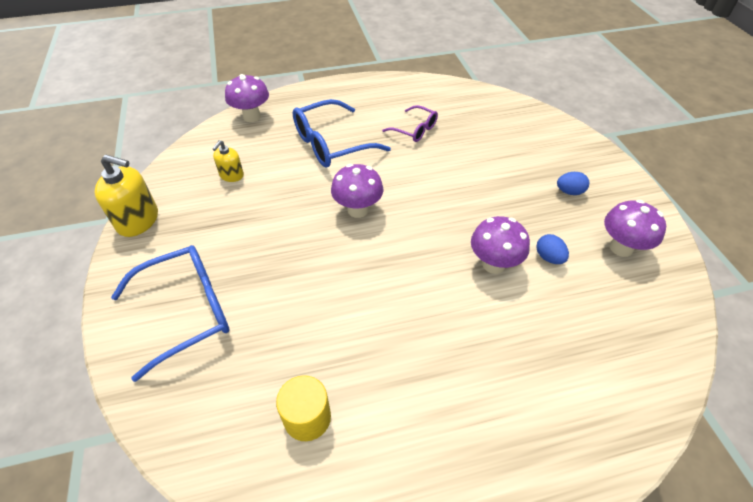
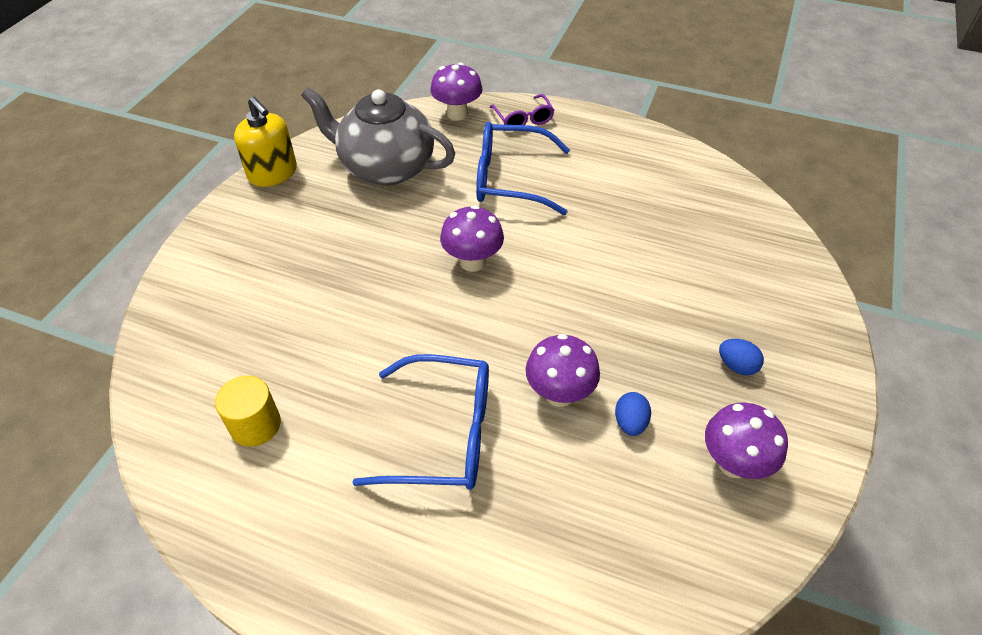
camera: 35 degrees right, 0 degrees up
(187, 311) = (243, 276): blue glasses -> blue glasses (443, 434)
(231, 175) = (385, 167): yellow soap dispenser -> grey teapot
(415, 130) = (618, 204): purple glasses -> purple glasses (523, 119)

